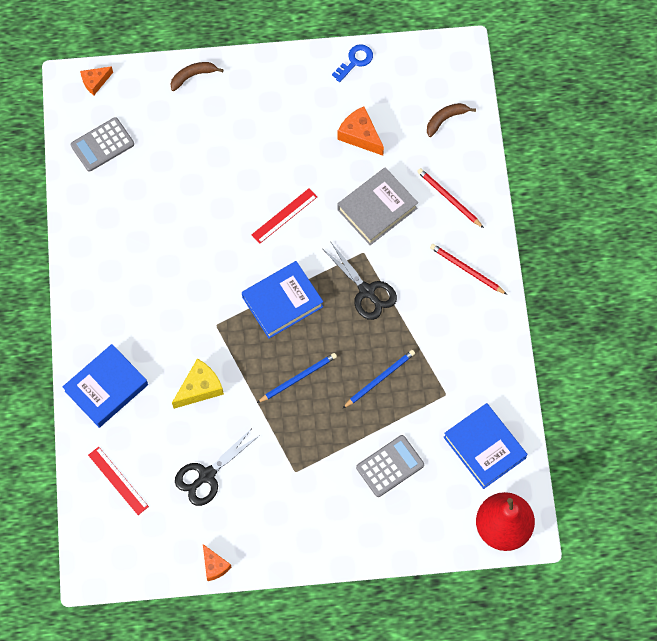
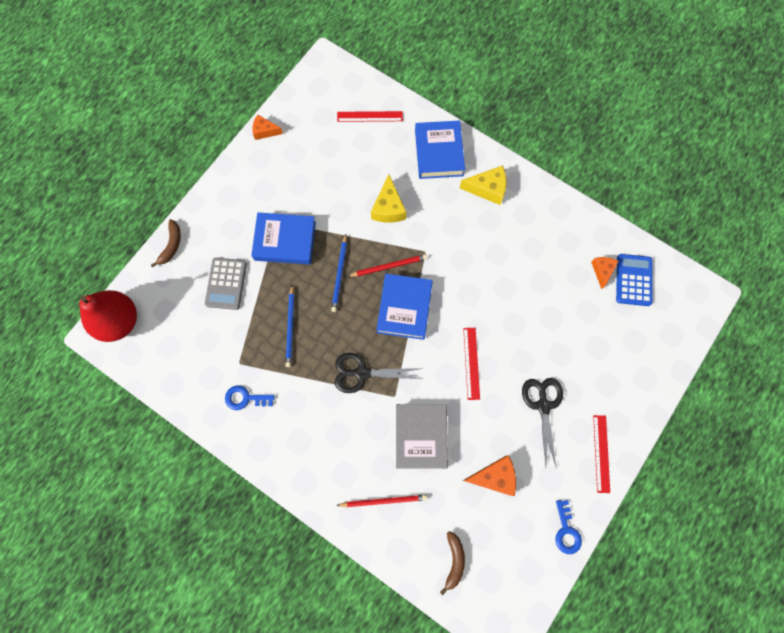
camera: 130 degrees right, 5 degrees up
(95, 82) = (695, 313): orange cheese -> orange cheese (602, 271)
(102, 145) = (633, 280): grey calculator -> blue calculator
(110, 318) = (488, 189): none -> yellow cheese
(193, 76) = (647, 389): brown banana -> brown banana (171, 245)
(206, 475) = (325, 168): black scissors -> black scissors (543, 405)
(274, 75) = (601, 453): none -> red ruler
(466, 269) = (315, 462): red pencil -> red pencil (389, 266)
(468, 364) = (245, 398): none -> blue key
(484, 447) = (179, 356): blue book -> blue book (285, 241)

